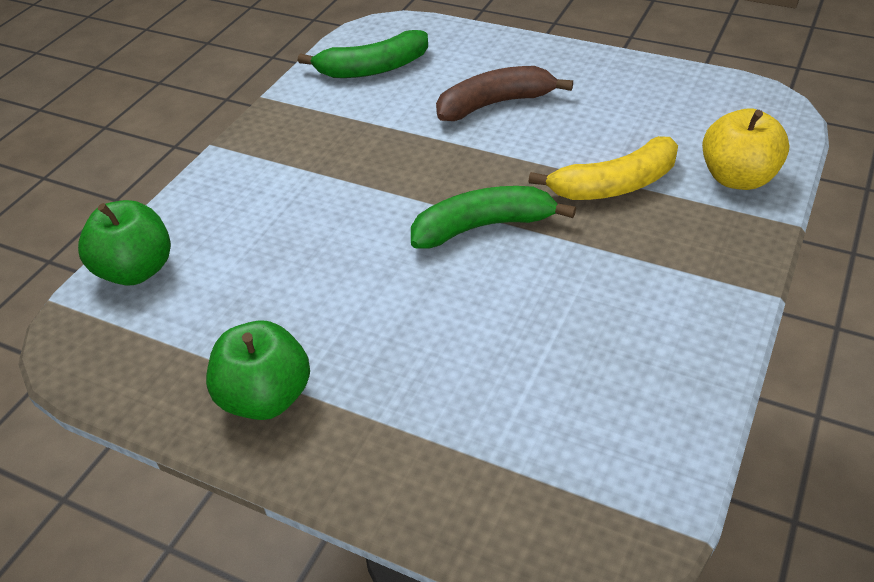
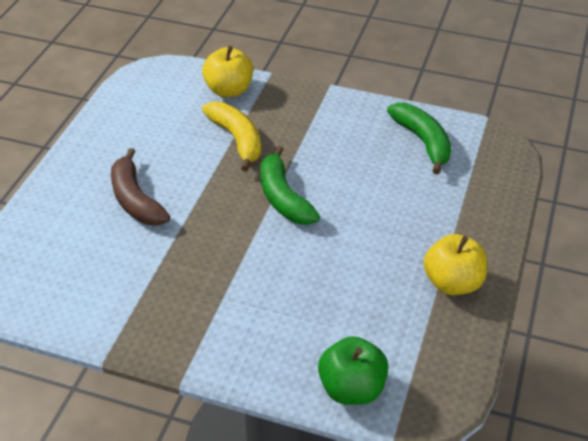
camera: 100 degrees left, 0 degrees up
(266, 397) = (452, 283): green apple -> yellow apple
(373, 69) = (69, 282): green banana -> green banana (423, 141)

